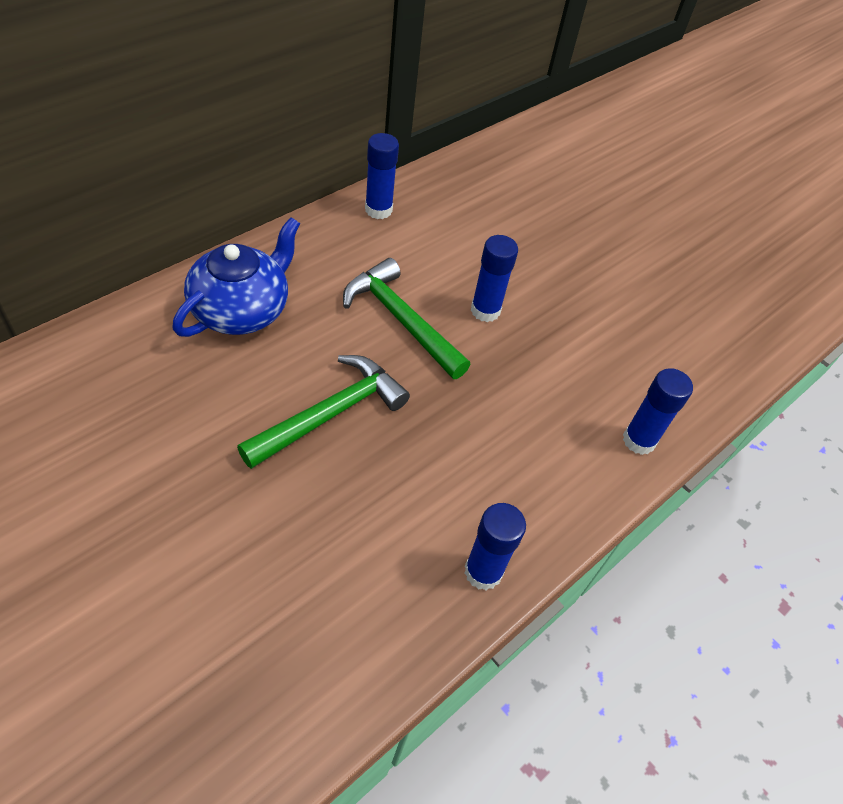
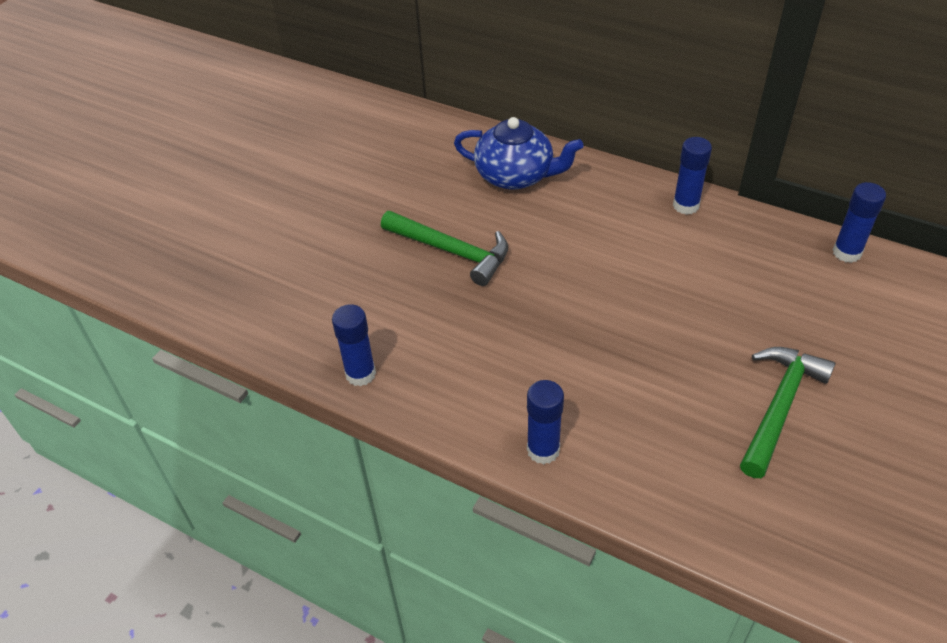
camera: 80 degrees right, 5 degrees down
(401, 320) = (569, 259): green hammer -> green hammer (779, 407)
(485, 310) = (621, 306): blue glue stick -> blue glue stick (846, 253)

